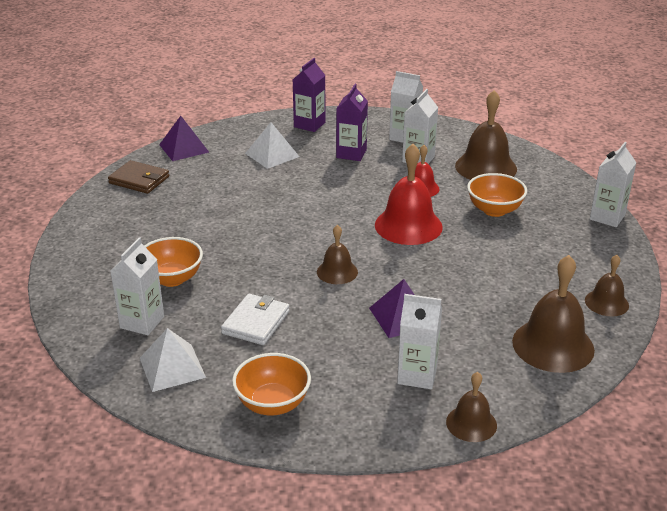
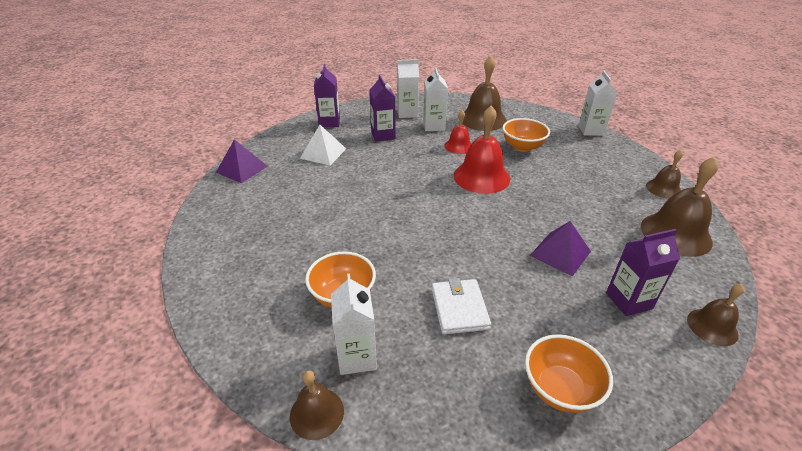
camera: 30 degrees left, 5 degrees up
(139, 180) = (224, 209): brown wallet -> none
(172, 367) = (434, 396): white pyramid -> none
(337, 272) = (473, 233): brown bell -> brown bell (317, 413)
(417, 375) = (628, 301): white carton -> purple carton

